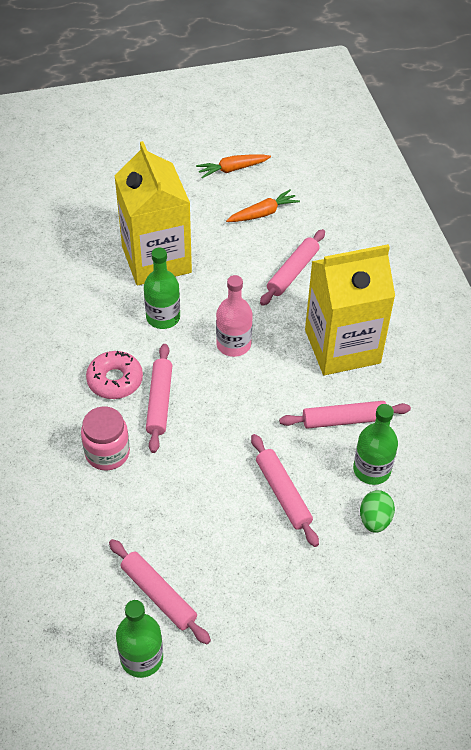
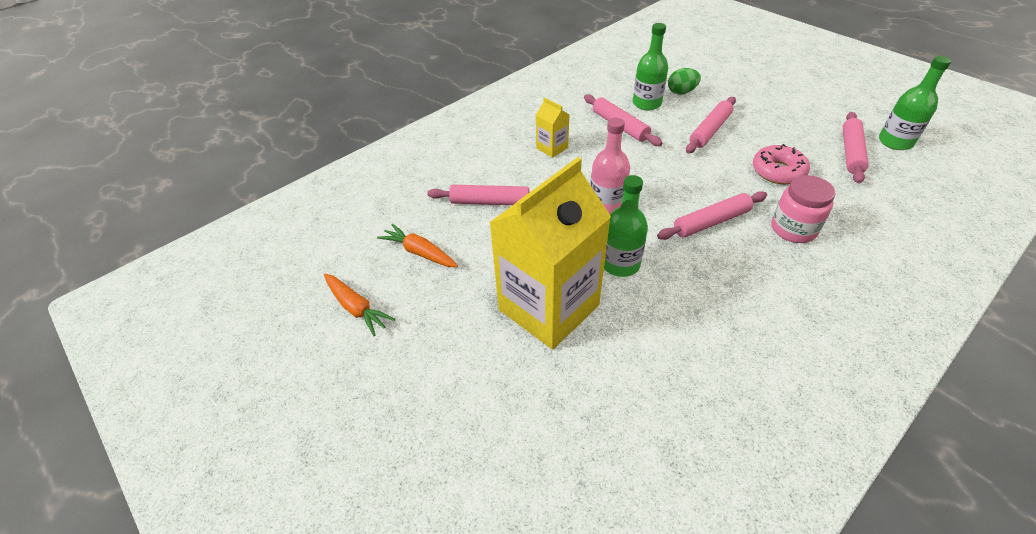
camera: 115 degrees left, 5 degrees down
(115, 380) = (723, 261): pink donut -> pink donut (778, 171)
(342, 346) = (552, 148): yellow carton -> yellow carton, size x0.42

